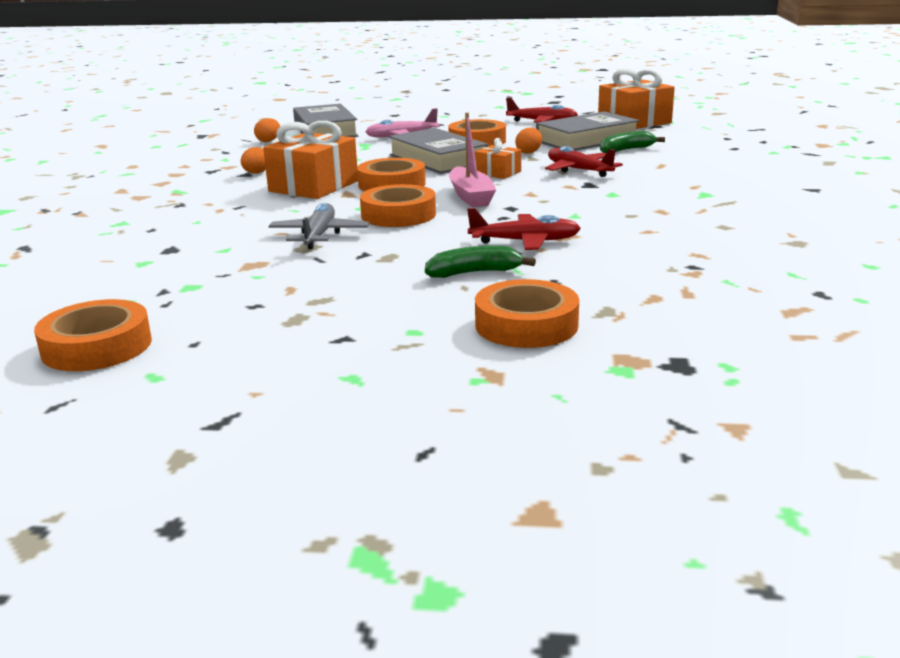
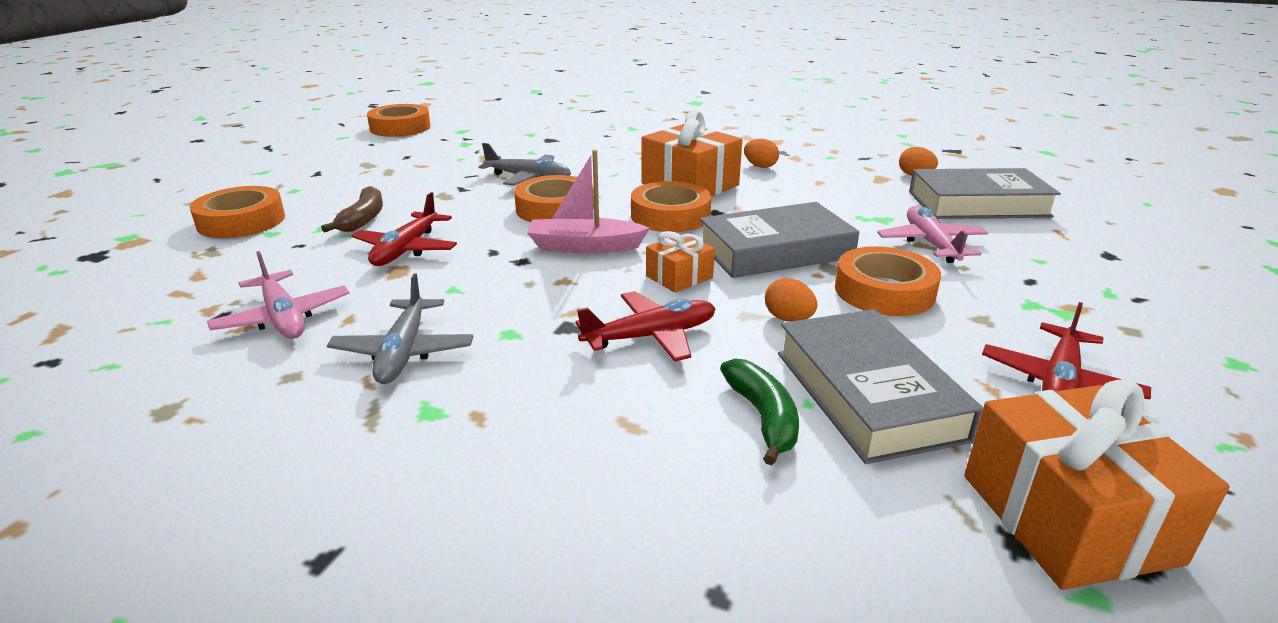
camera: 105 degrees right, 5 degrees up
(474, 273) = (363, 219): green banana -> brown banana
(664, 210) = (403, 352): none -> grey plane
(671, 247) = (283, 318): none -> pink plane

